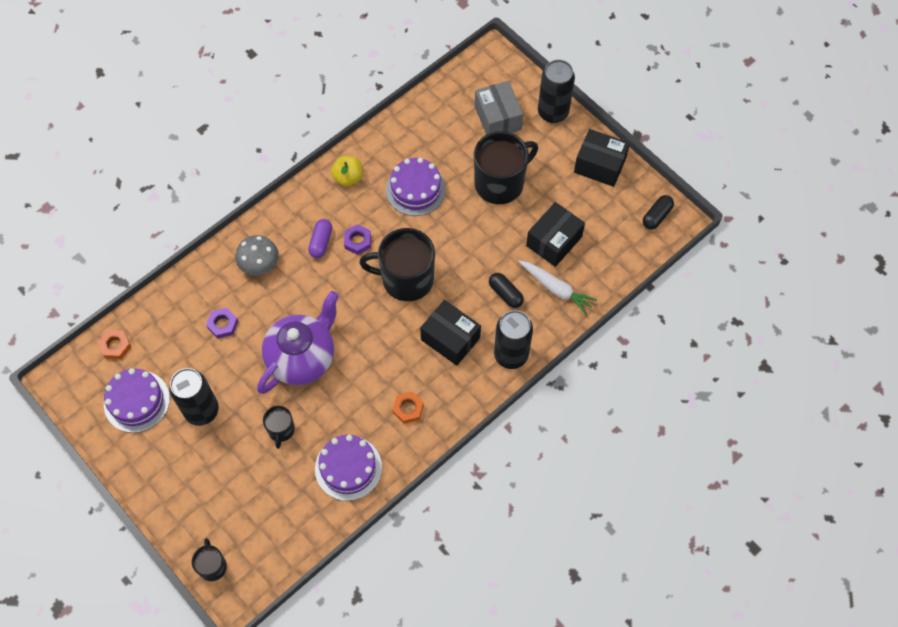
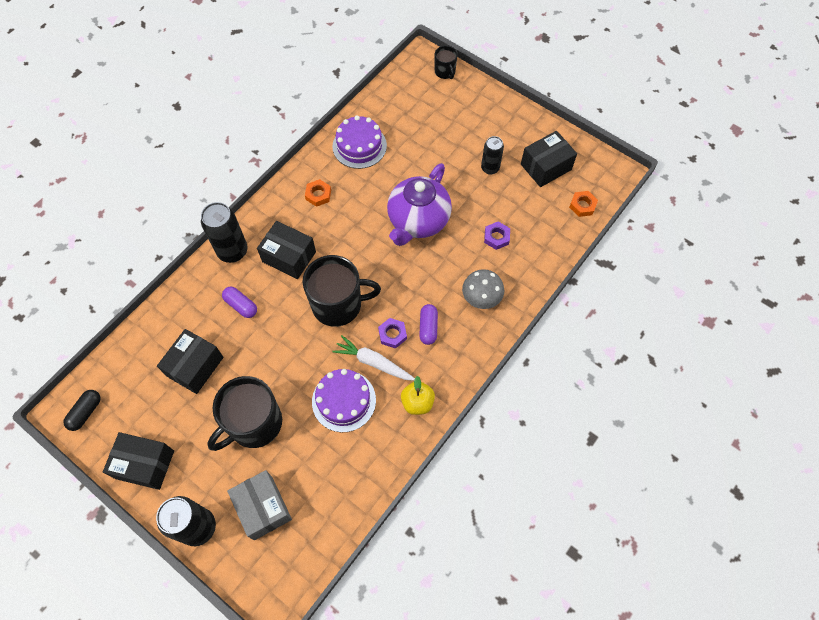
camera: 170 degrees right, 0 degrees up
(136, 401) = (546, 167): purple cake -> black box
(202, 410) = (490, 168): black can -> black can, size x0.62
(281, 430) = (420, 164): black mug -> none
(505, 294) = (241, 305): black capsule -> purple capsule
(556, 289) = (192, 318): white carrot -> white carrot (373, 362)

